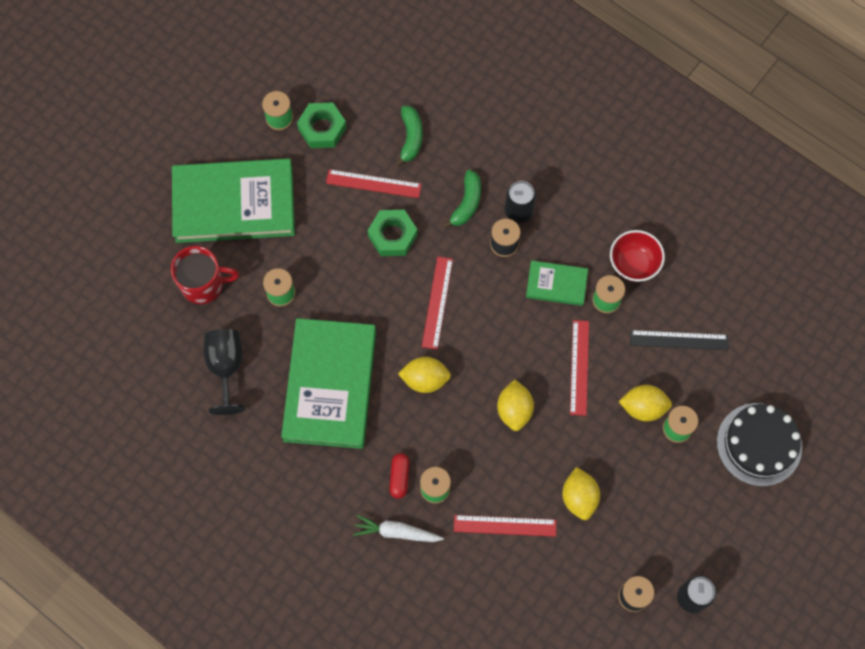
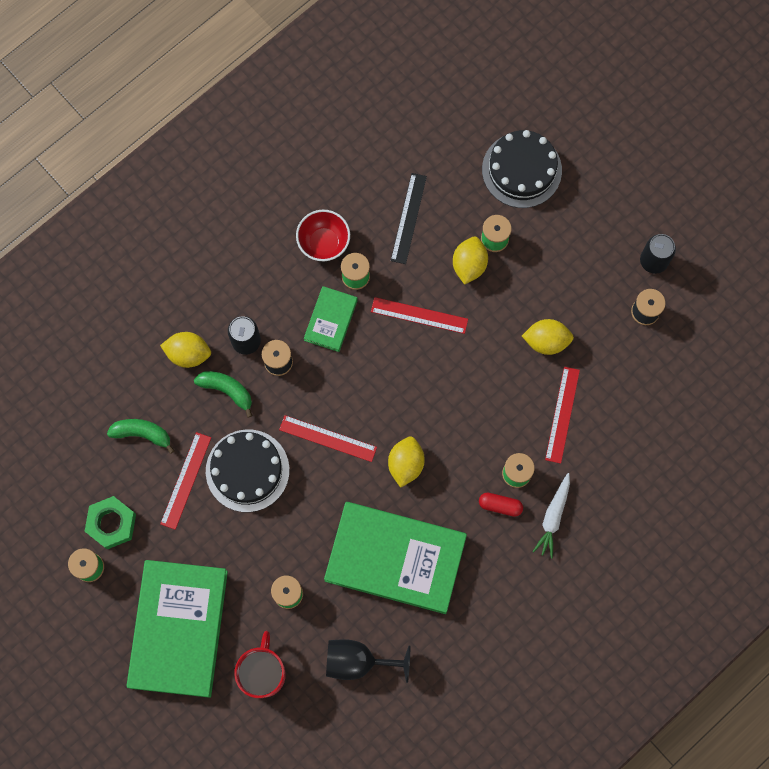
camera: 80 degrees left, 5 degrees up
(392, 235) = (247, 470): green nut -> black cake
(514, 410) = (451, 384): yellow lemon -> yellow lemon (188, 354)

